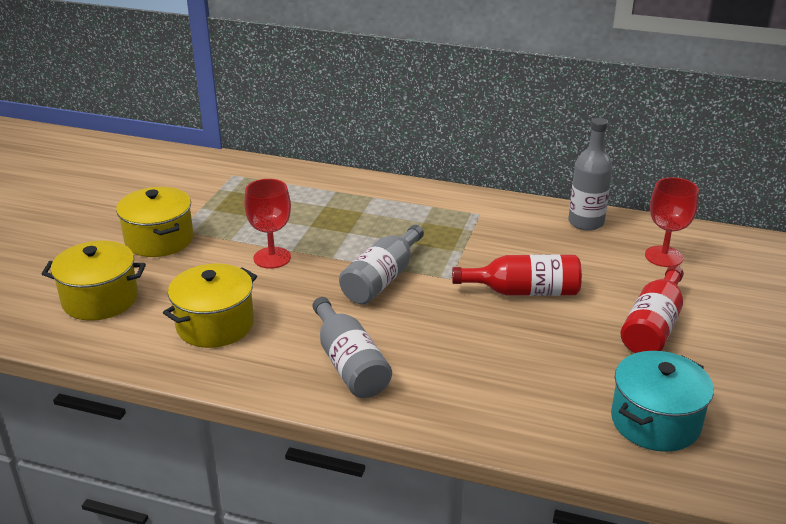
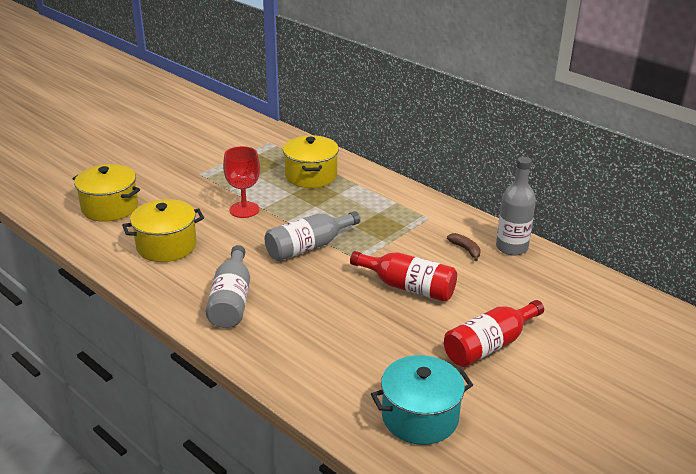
camera: 25 degrees right, 0 degrees up
(159, 240) = (180, 176): yellow pot -> yellow pot (311, 176)
(545, 236) = (465, 249): none -> brown banana
(663, 256) = (553, 293): red goblet -> none

